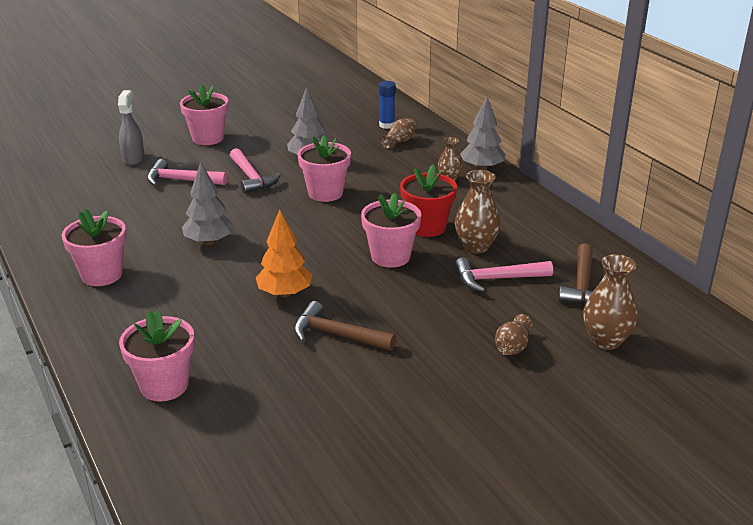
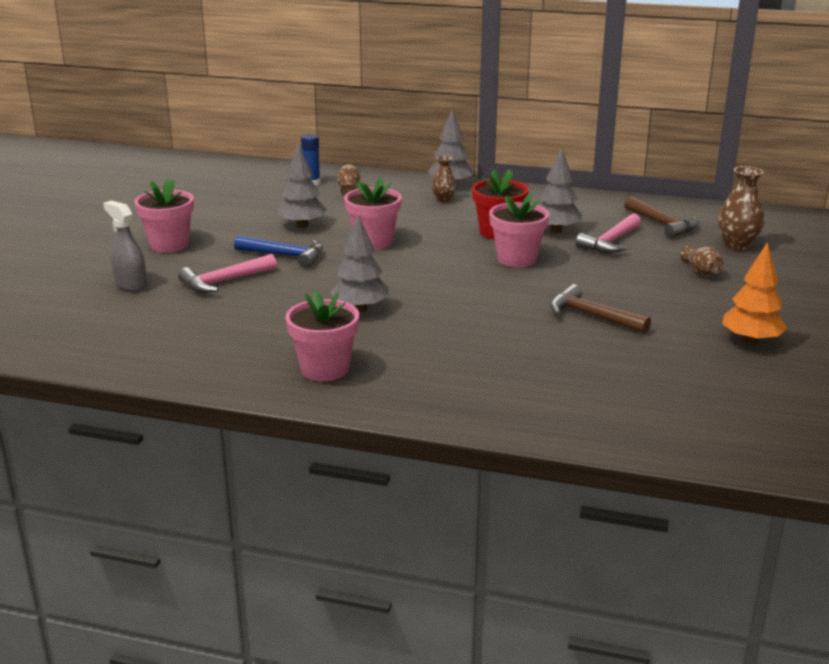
camera: 45 degrees left, 5 degrees down
(164, 385) = (555, 402): pink flower pot -> none
(251, 178) = (285, 256): pink hammer -> blue hammer
(285, 293) = (499, 311): orange tree -> orange tree (750, 341)
(337, 335) = (592, 316): brown hammer -> brown hammer turned 60 degrees clockwise
(476, 246) = (556, 230): brown vase -> grey tree

